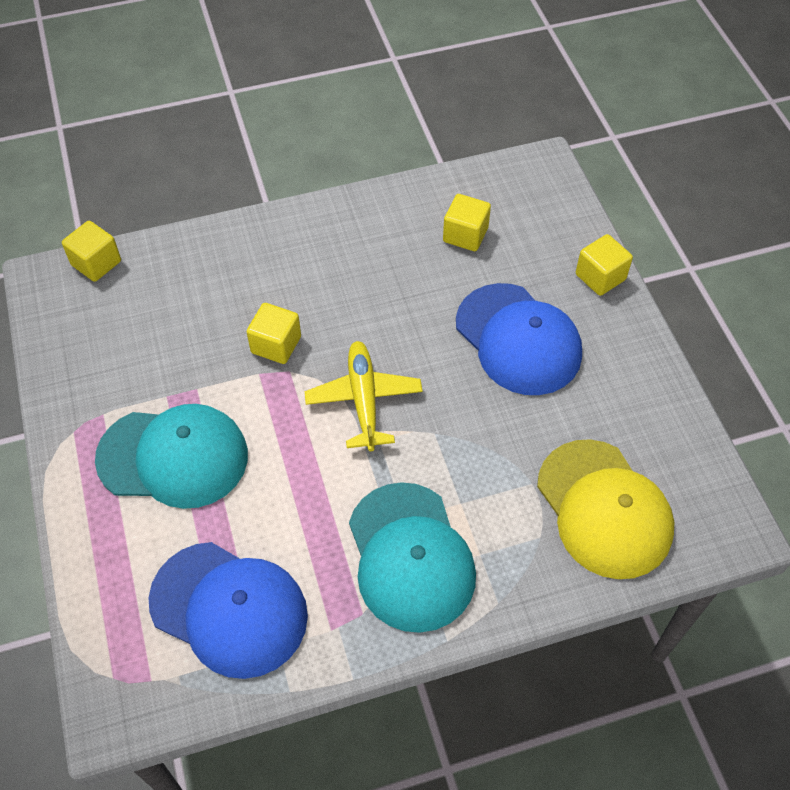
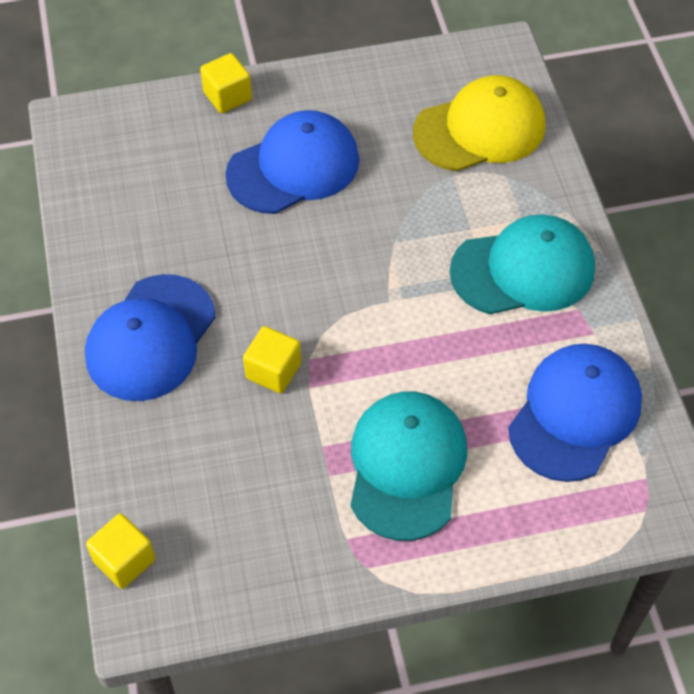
camera: 85 degrees left, 0 degrees up
(308, 253) = (151, 338): none -> blue cap
(364, 399) = (351, 296): yellow plane -> none
(465, 235) = (153, 195): yellow cube -> none

